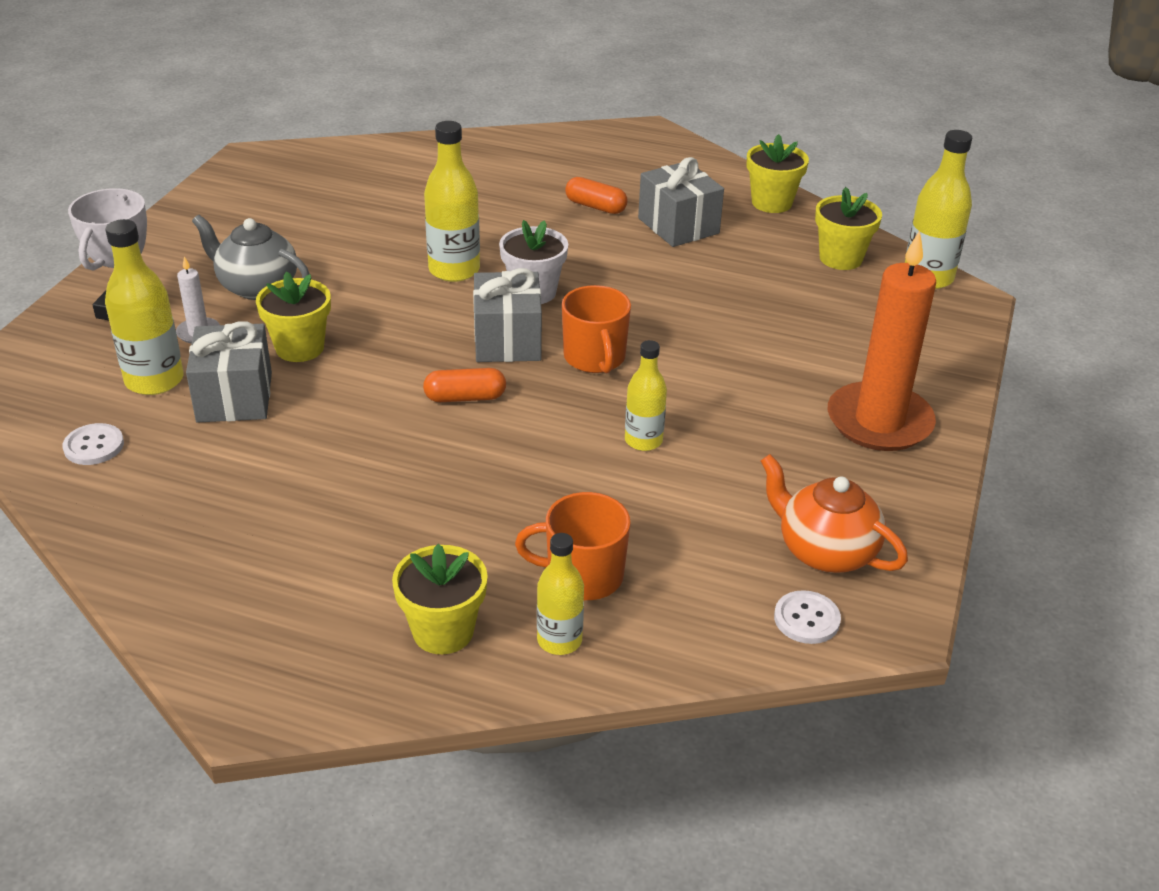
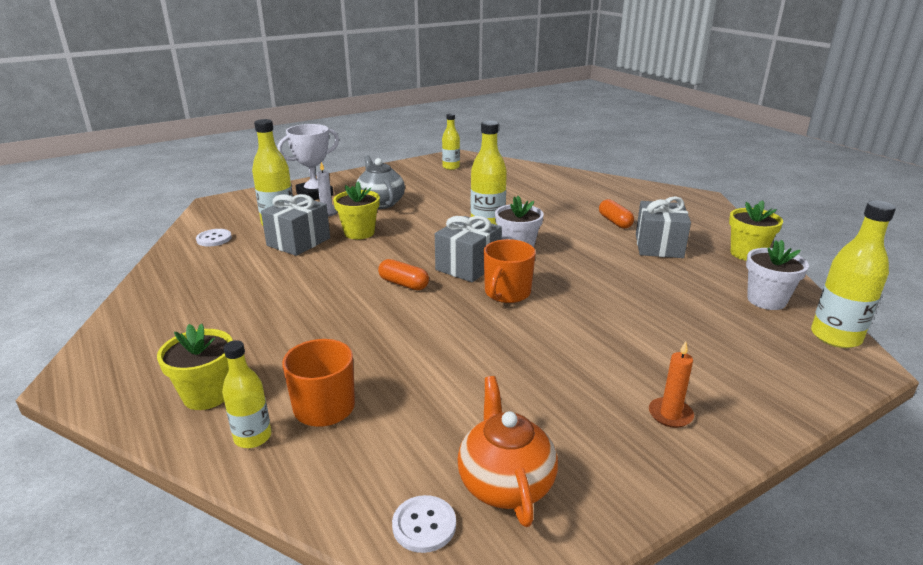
camera: 40 degrees right, 10 degrees down
(643, 441) = (473, 349): yellow bottle -> yellow bottle (451, 167)
(840, 258) = (766, 300): yellow flower pot -> white flower pot
(879, 421) = (670, 414): orange candle -> orange candle, size x0.44

